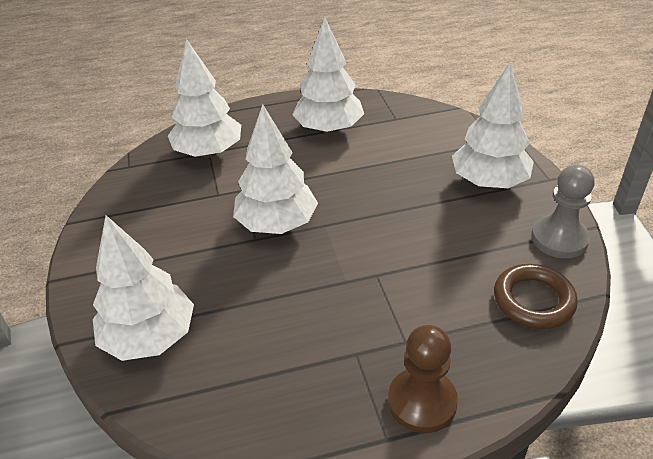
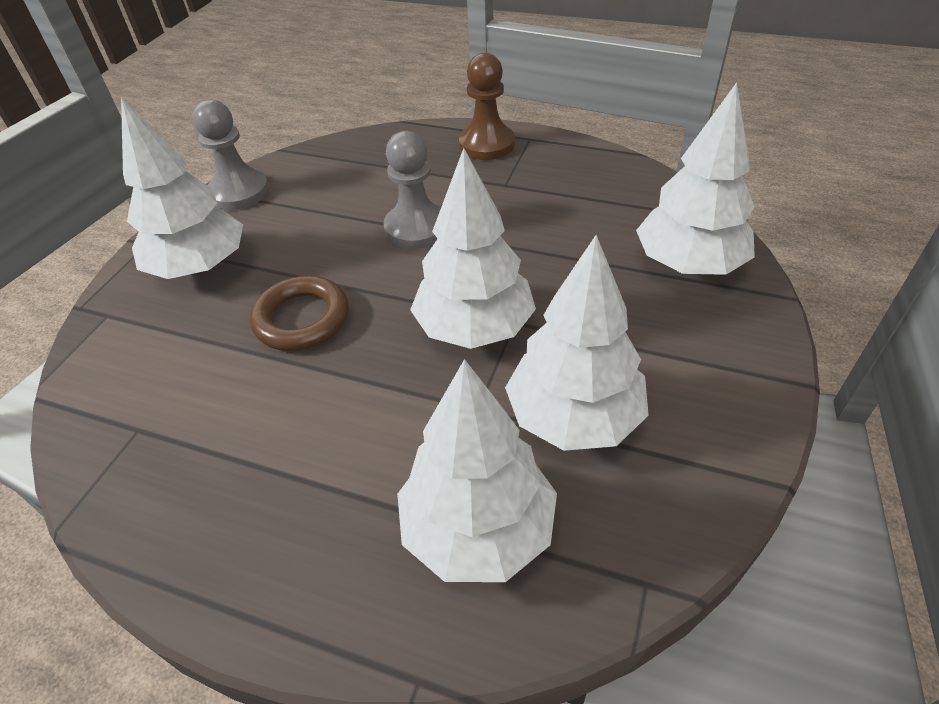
camera: 145 degrees left, 5 degrees up
(329, 129) = (247, 465): white tree -> white tree (573, 417)
(385, 272) = (416, 228): none -> grey pawn
(533, 300) = (332, 164): brown ring -> brown ring (302, 319)

